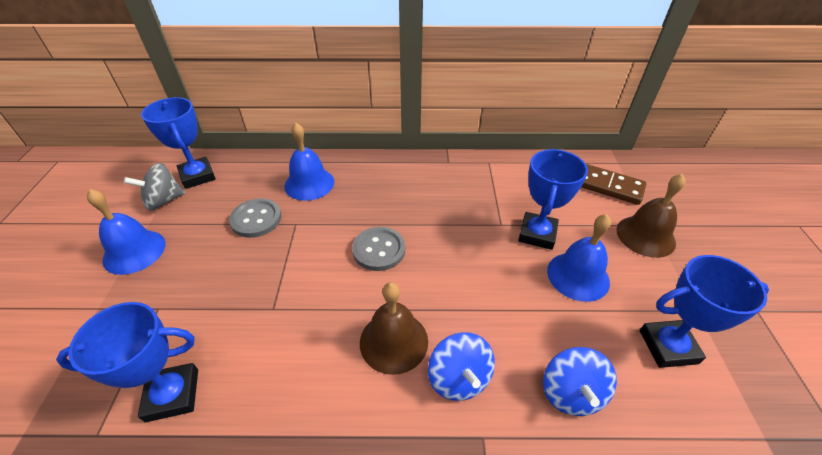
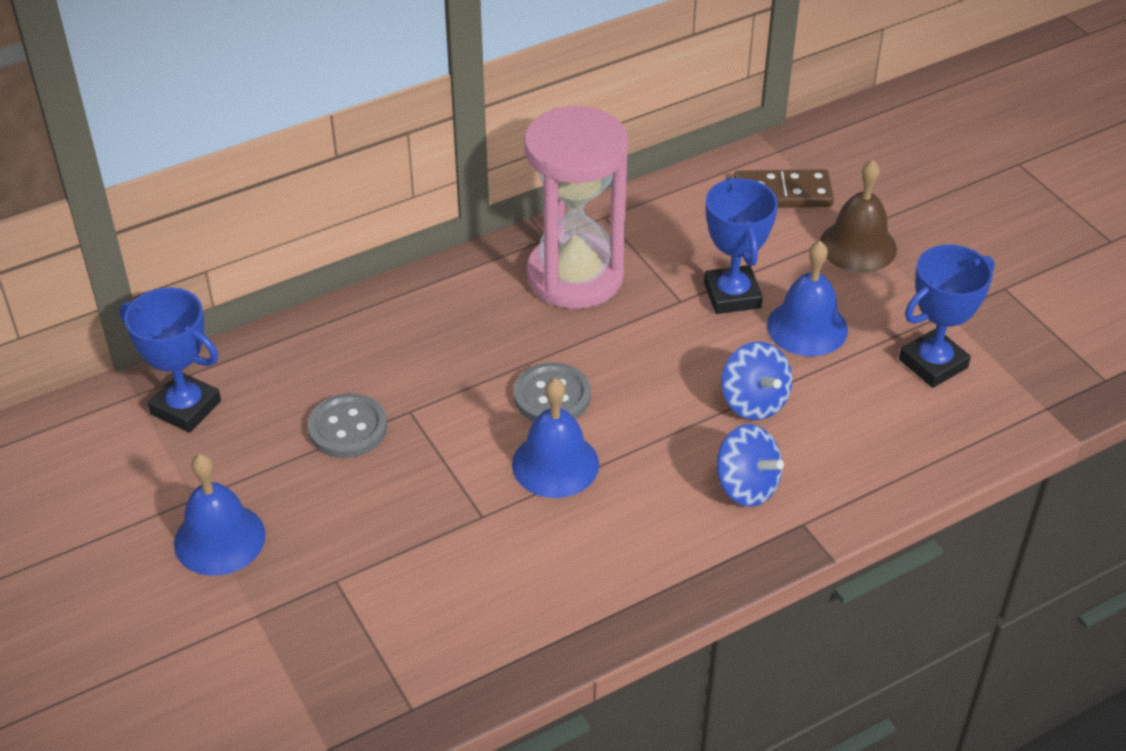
camera: 30 degrees left, 0 degrees up
(164, 201) = (176, 462): grey spinning top -> none
(172, 395) = (455, 641): blue trophy -> none
(309, 183) = (374, 349): blue bell -> blue bell (555, 464)
(394, 341) = (652, 484): brown bell -> none
(447, 187) = (575, 276): none -> pink hourglass
(571, 393) = (862, 448): blue spinning top -> blue spinning top (754, 402)

